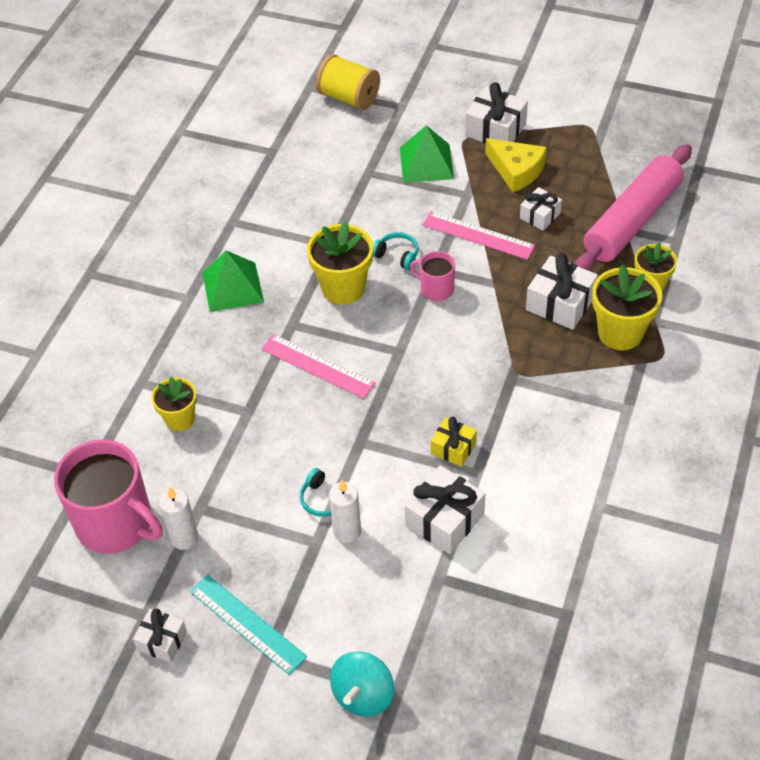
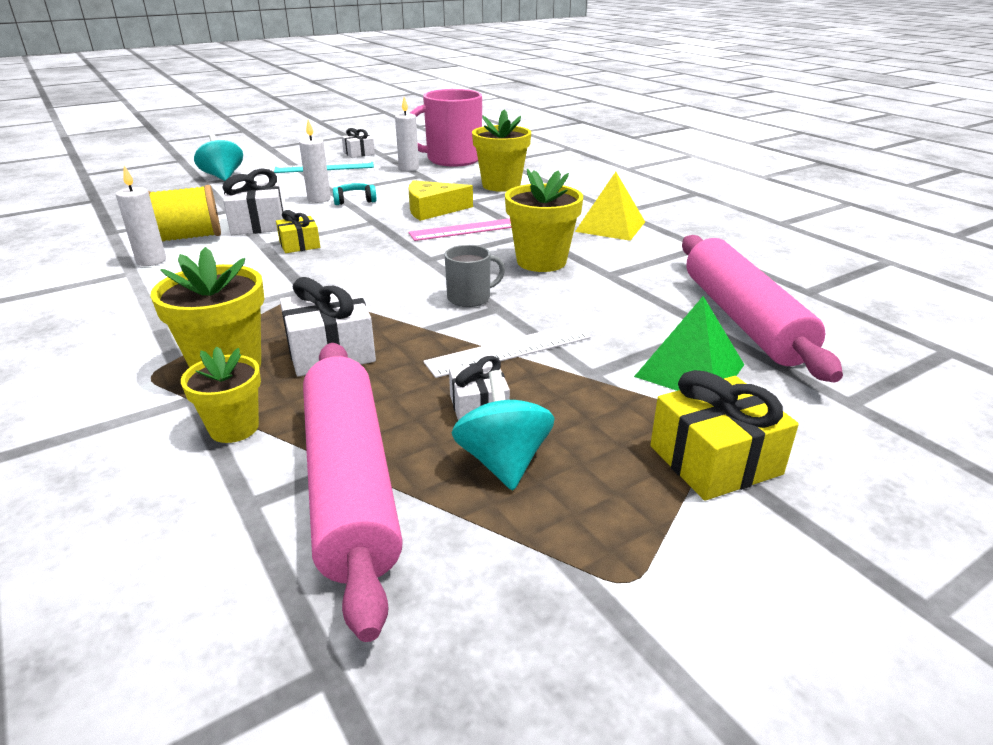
camera: 125 degrees right, 20 degrees down
(180, 419) = (501, 185): yellow flower pot -> yellow flower pot, size x1.58
(232, 287) = (610, 226): green pyramid -> yellow pyramid
(342, 164) = (743, 319): none -> pink rolling pin
(349, 98) = (901, 369): yellow spool -> yellow spool (189, 237)
(397, 255) = (547, 297): turquoise headphones -> none
(436, 289) = (470, 298): pink mug -> grey mug
(478, 235) = (509, 350): pink ruler -> white ruler
(495, 130) = (715, 460): white gift -> yellow gift
(516, 170) = (594, 433): yellow cheese -> yellow cheese (432, 209)
(567, 186) = (503, 461): none -> turquoise spinning top
(573, 514) = (151, 261): none -> white candle

